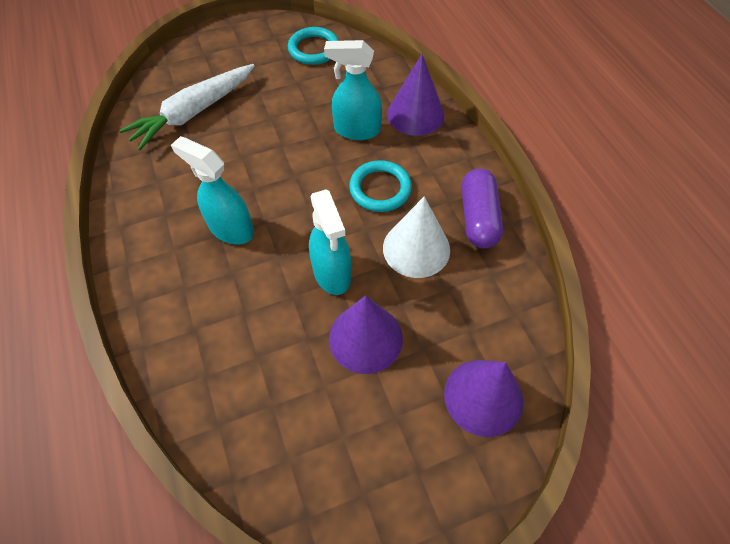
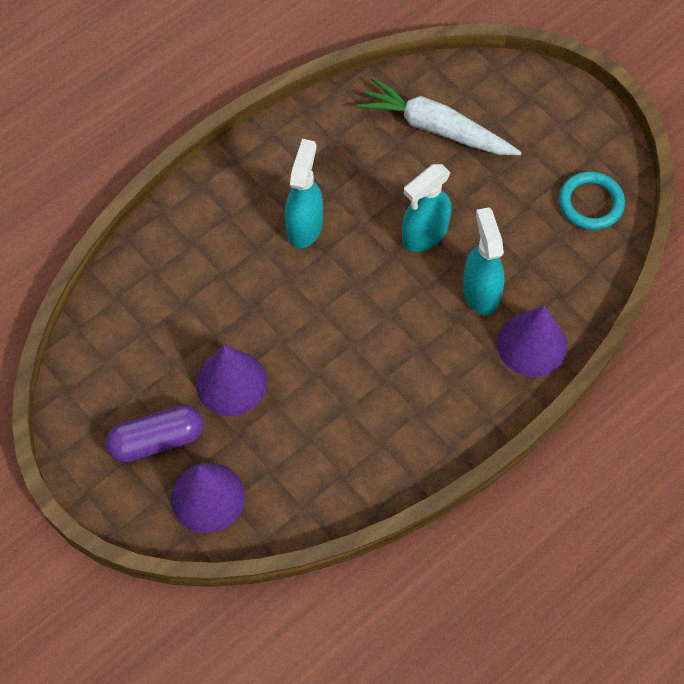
camera: 70 degrees right, 5 degrees up
(332, 273) = (288, 332): turquoise spray bottle -> turquoise spray bottle (424, 234)
(380, 189) = (407, 341): turquoise ring -> none
(416, 248) = (345, 397): white cone -> none
(478, 218) = (407, 447): purple capsule -> purple capsule (157, 440)

